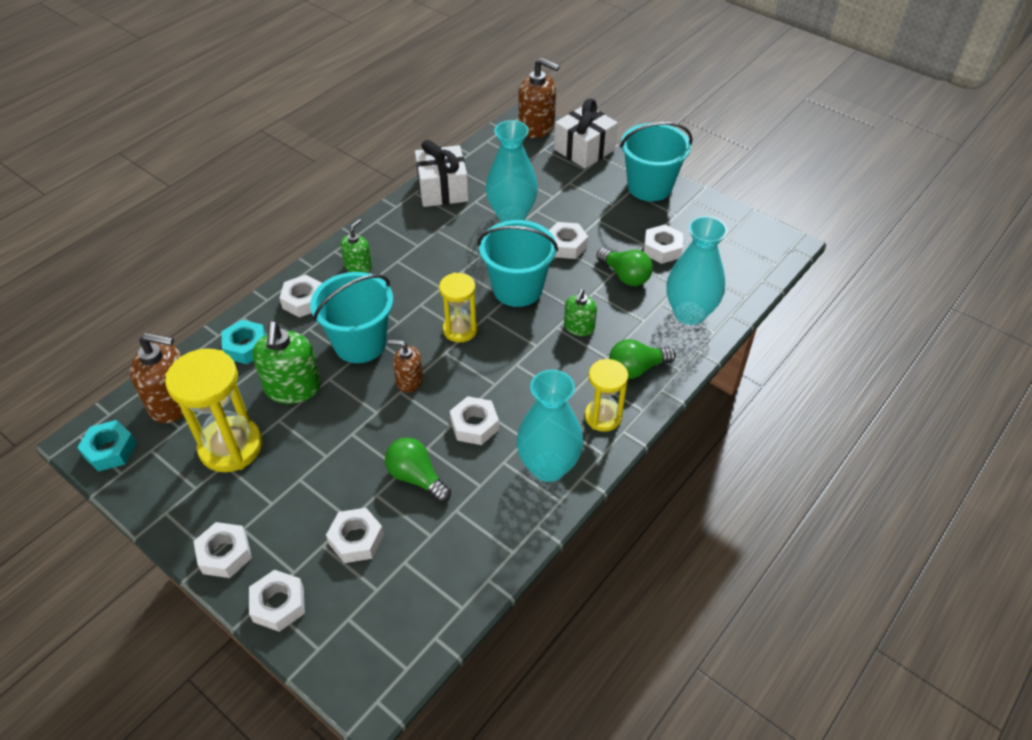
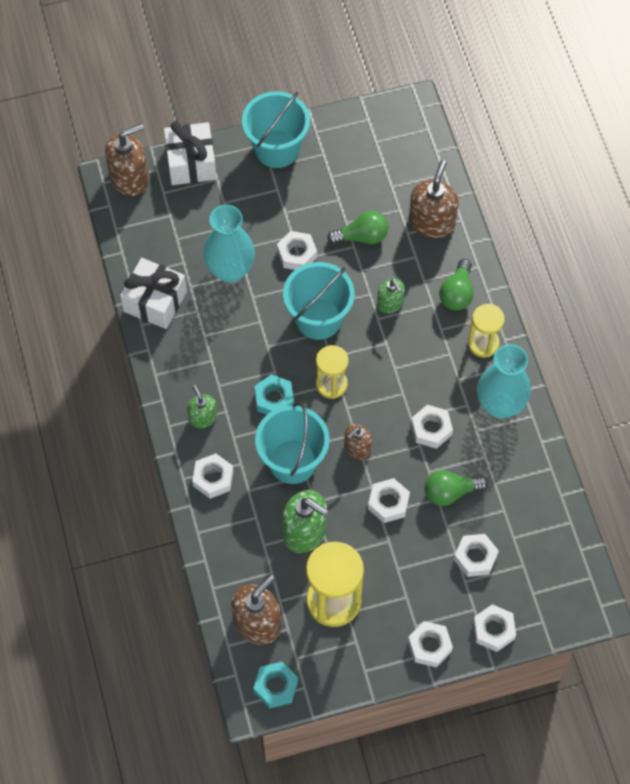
camera: 55 degrees left, 15 degrees up
(246, 346) = (234, 545): turquoise nut -> turquoise nut (274, 399)
(662, 249) = (353, 191): white nut -> white nut (388, 503)
(689, 313) = (432, 222): turquoise vase -> brown soap dispenser

